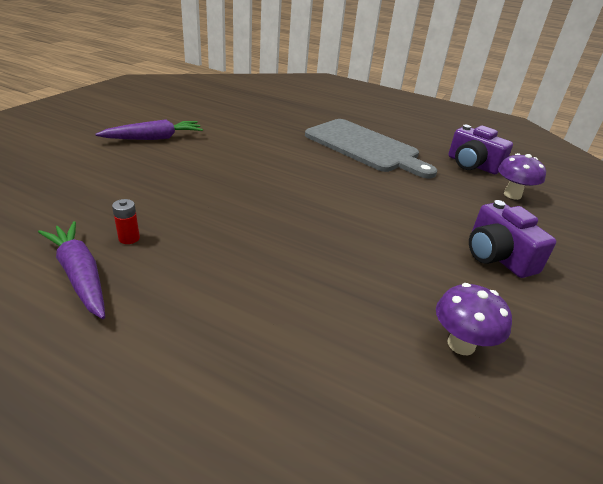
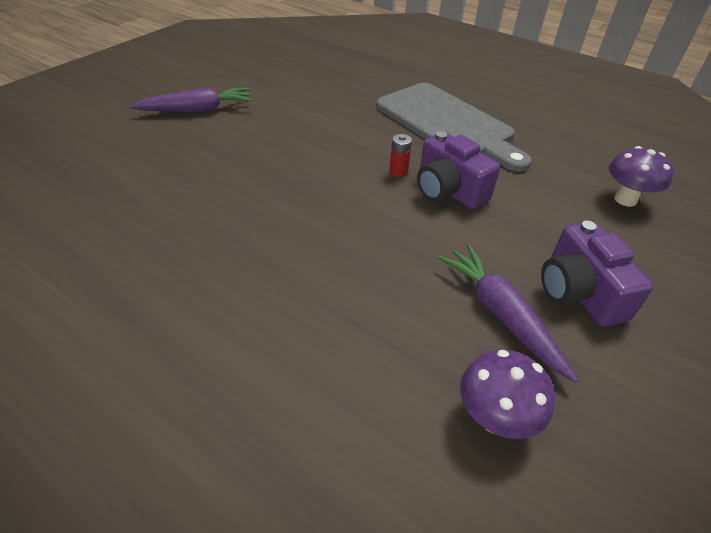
camera: 10 degrees right, 10 degrees up
(80, 275) = (75, 292): purple carrot -> purple carrot (501, 314)
(129, 238) = (138, 246): red battery -> red battery (398, 172)
(472, 165) = (583, 152): purple camera -> purple camera (448, 190)

